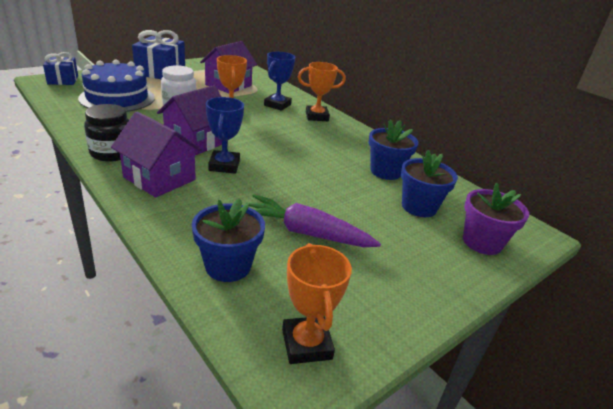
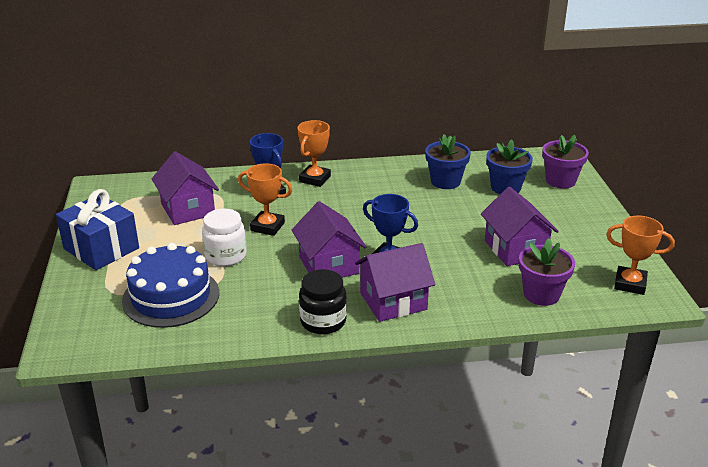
camera: 55 degrees left, 0 degrees up
(63, 80) = (70, 332): blue gift -> none
(228, 266) = (541, 294): blue flower pot -> purple flower pot
(305, 232) = (515, 249): purple carrot -> purple house

